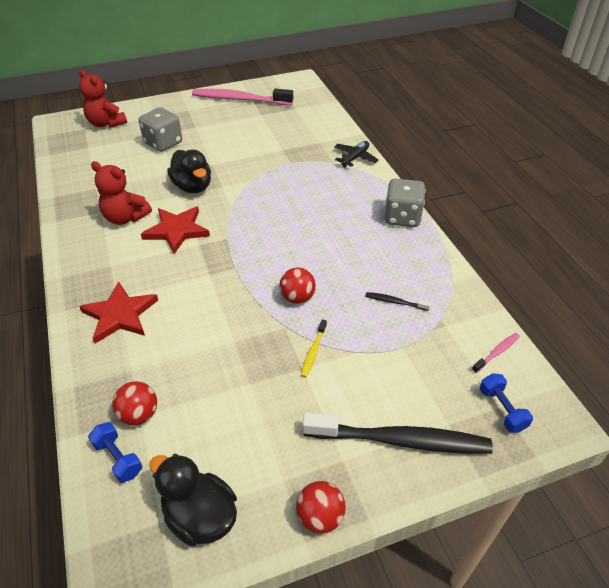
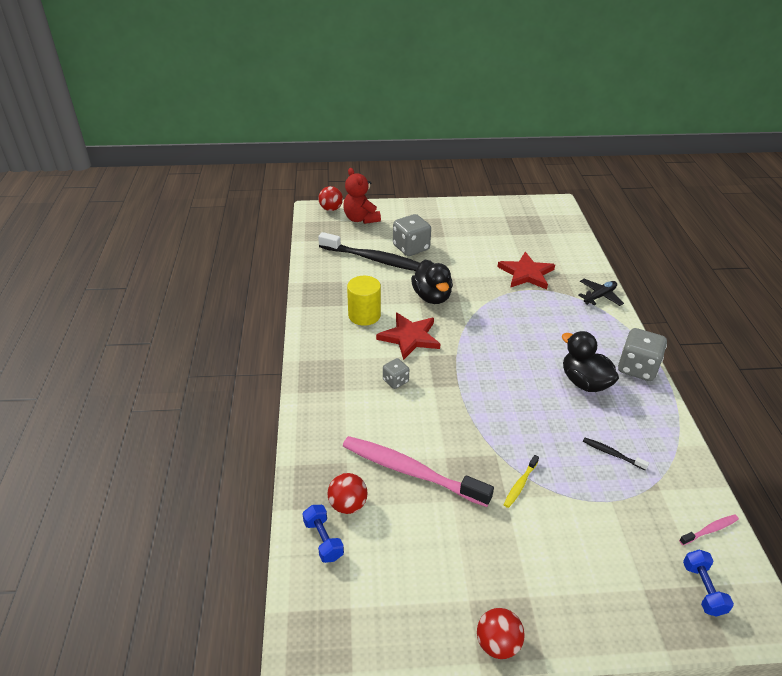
camera: 15 degrees right, 5 degrees down
(120, 315) = (345, 407): red star -> red star (526, 273)
(125, 218) = (364, 315): red teddy bear -> yellow cylinder
(169, 277) = (395, 381): none -> grey dice
(200, 516) = (387, 612): black duck -> black duck (584, 382)
(240, 99) = (492, 215): pink toothbrush -> pink toothbrush (411, 471)
(297, 298) = (514, 428): red ball -> red ball (331, 209)
(400, 440) = (590, 592): black toothbrush -> black toothbrush (373, 259)

